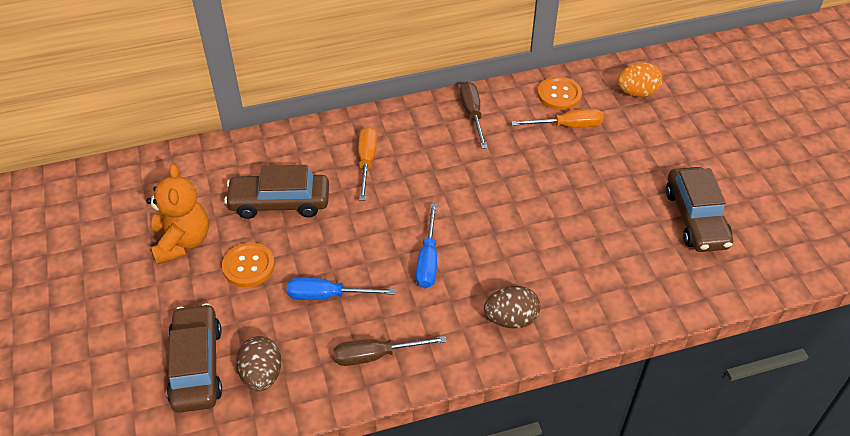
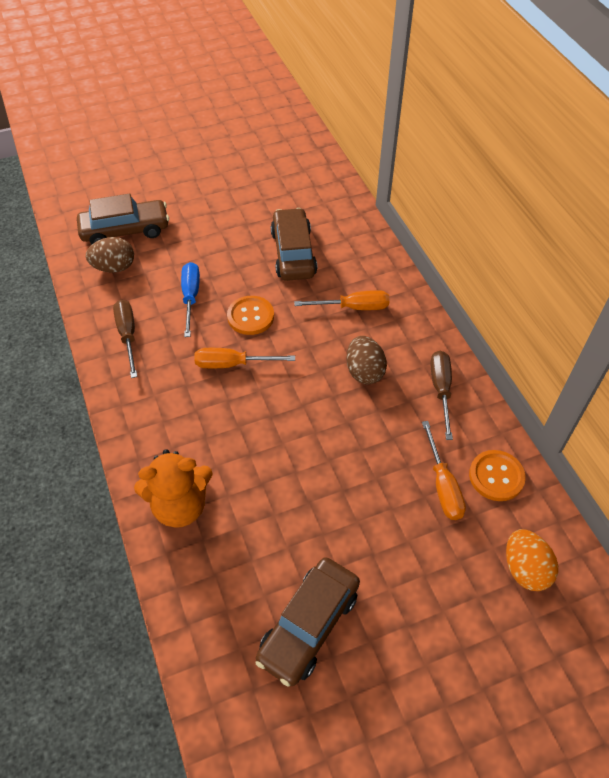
camera: 85 degrees right, 5 degrees up
(182, 242) = (245, 202): orange teddy bear -> orange teddy bear (180, 506)
(248, 266) = (221, 244): orange button -> orange button (250, 316)
(428, 260) = (232, 364): blue screwdriver -> orange screwdriver
(472, 114) = (441, 390): brown screwdriver -> brown screwdriver turned 75 degrees counterclockwise
(511, 319) = (163, 433): brown egg -> brown egg (364, 371)
(695, 218) = (308, 625): brown car -> brown car turned 45 degrees counterclockwise

